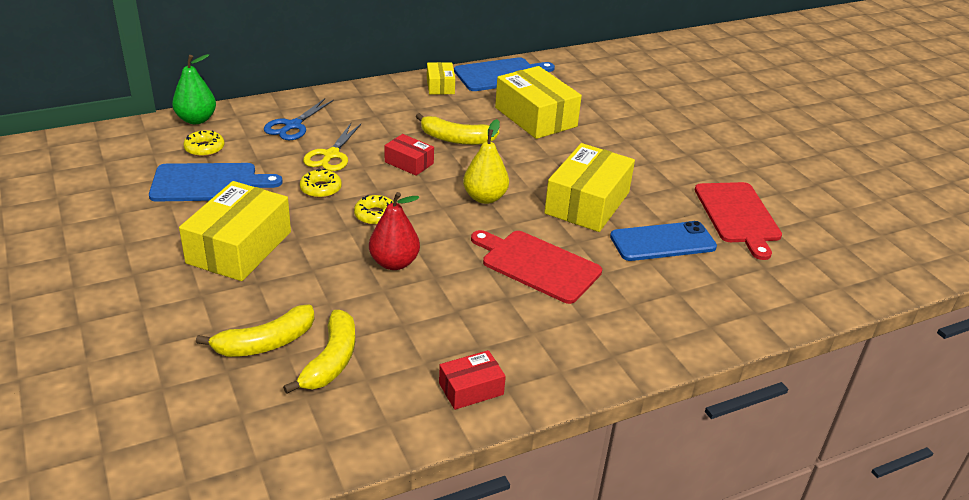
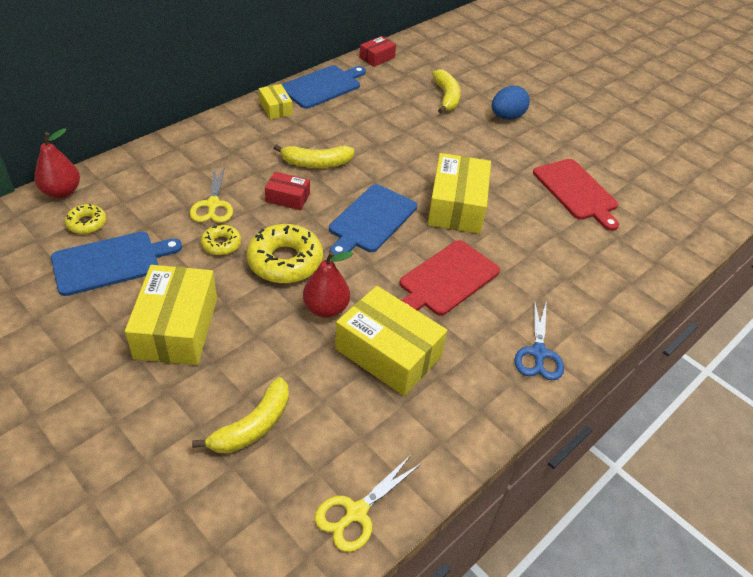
camera: 20 degrees left, 10 degrees up
(196, 119) = (62, 192): green pear -> red pear
(293, 126) = (161, 179): blue scissors -> blue scissors (538, 353)
(325, 440) = (356, 512): none -> yellow scissors
(331, 360) = (321, 427): yellow banana -> yellow banana (446, 97)
(375, 215) = (285, 261): yellow donut -> yellow donut, size x1.88
(471, 389) = (452, 421): red box -> red box (377, 58)
(485, 198) = (371, 220): yellow pear -> blue cutting board
(535, 117) = (373, 126): yellow box -> yellow box (388, 353)
(537, 265) = (446, 279): red cutting board -> red cutting board turned 60 degrees counterclockwise
(662, 242) = (533, 231): blue phone -> none
(693, 133) = (507, 117): none -> blue egg

